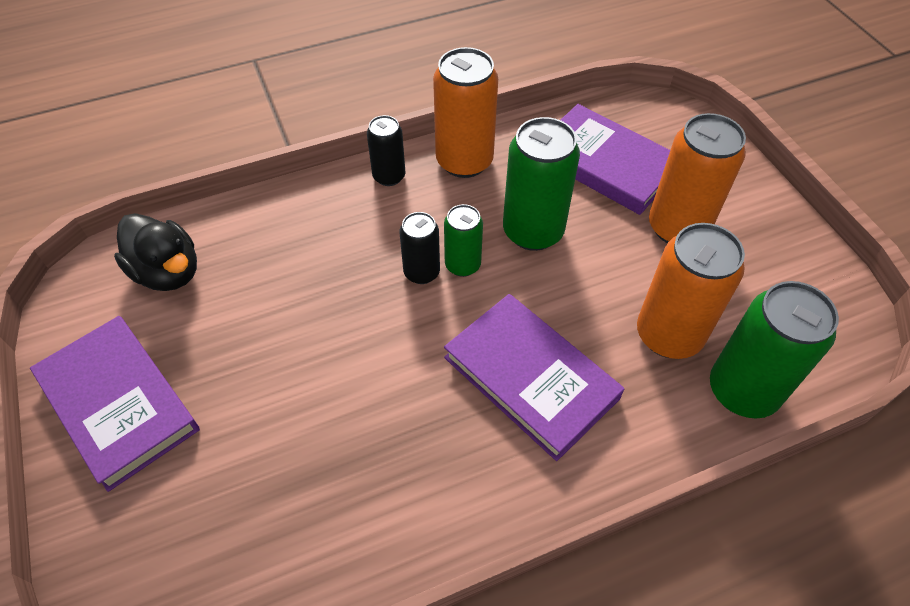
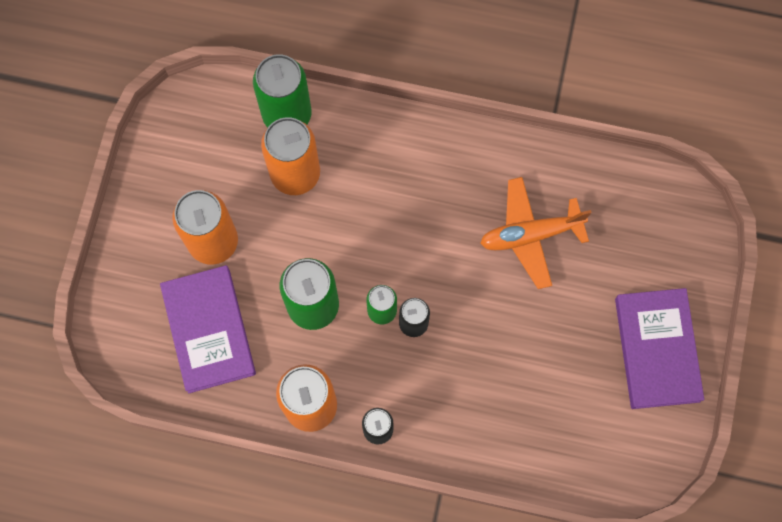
camera: 145 degrees left, 20 degrees up
(168, 272) = (586, 441): black duck -> none
(350, 438) = (530, 235): none -> orange plane
(530, 378) = (401, 203): purple book -> none

